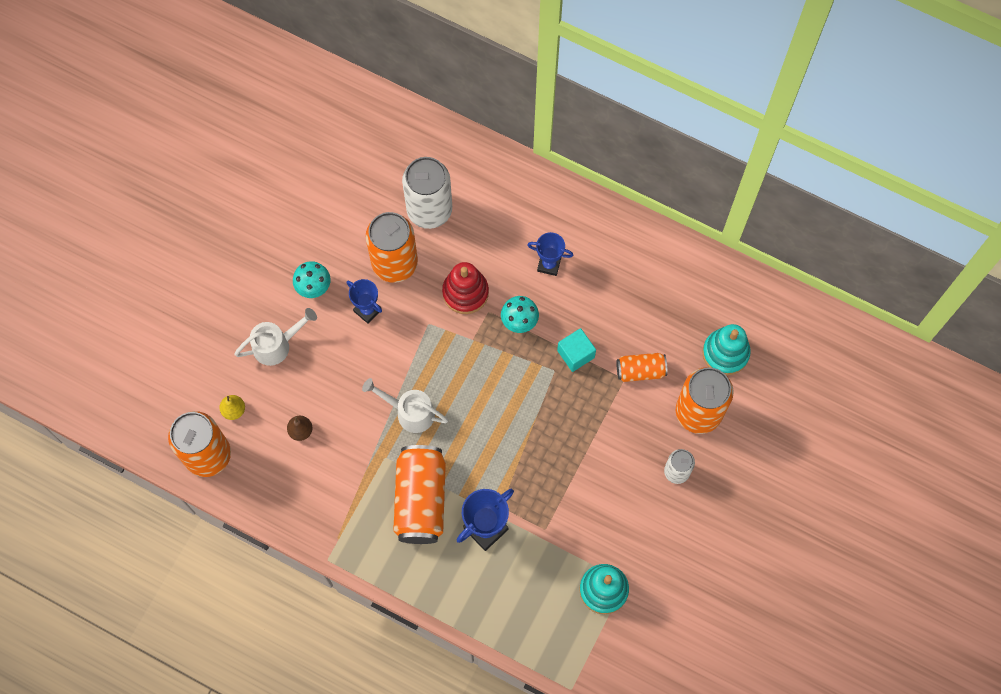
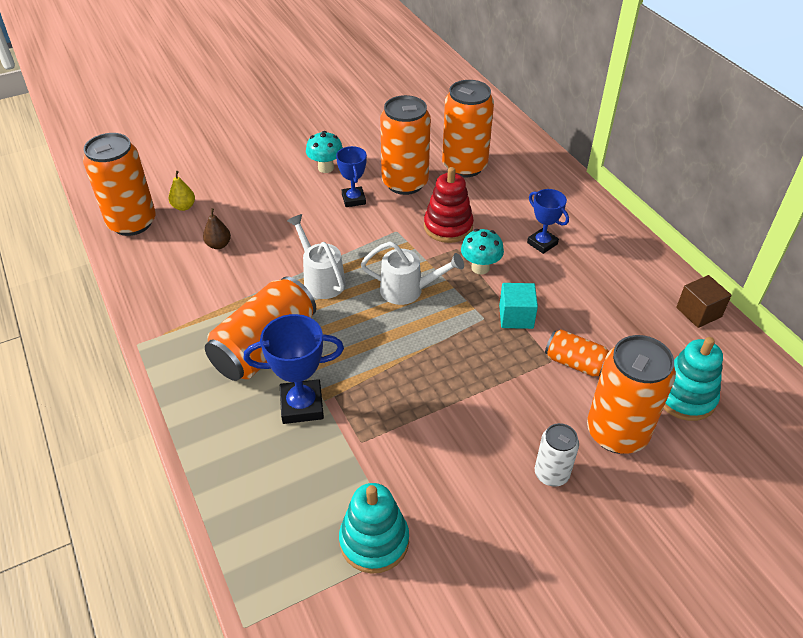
camera: 35 degrees right, 25 degrees down
(277, 345) = (260, 186): white watering can -> white watering can (408, 290)
(429, 210) = (464, 166): white can -> orange can
(698, 266) = (698, 312): none -> brown cube

